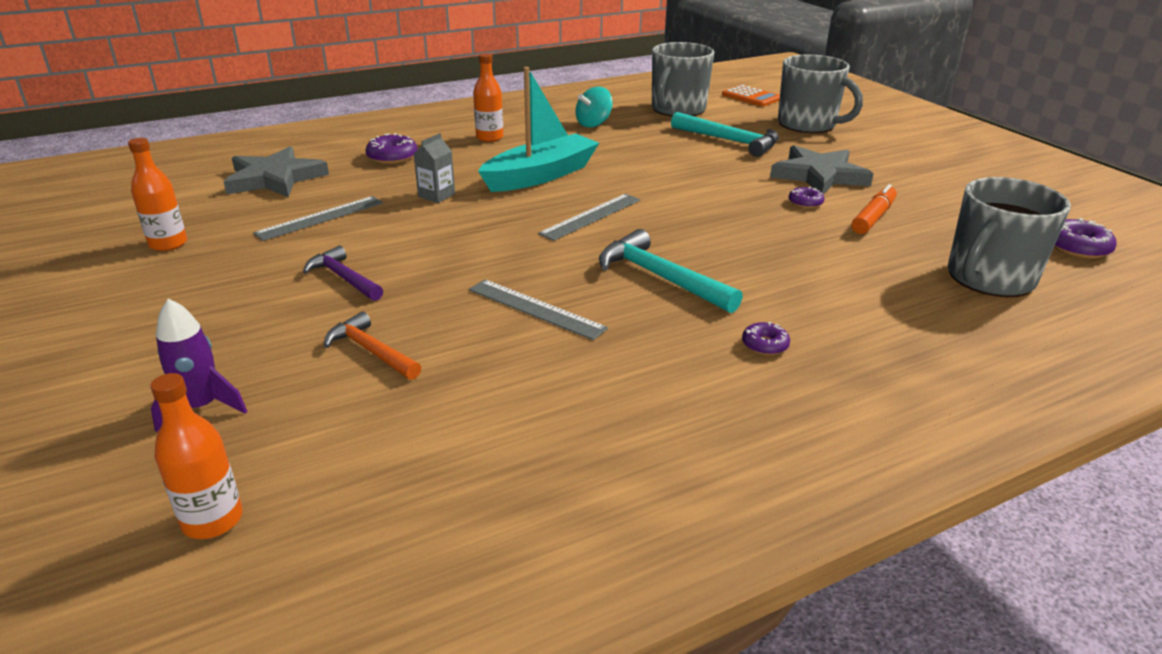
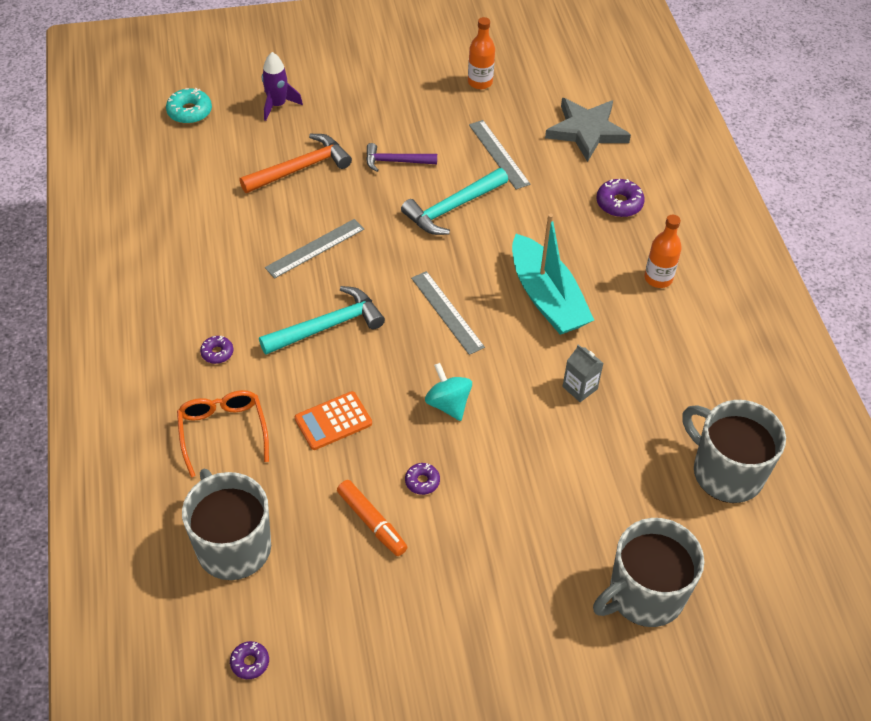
camera: 105 degrees right, 20 degrees up
(212, 520) = (189, 112): orange bottle -> turquoise donut
(344, 278) = (396, 161): purple hammer -> purple hammer turned 150 degrees counterclockwise
(371, 351) = (300, 168): orange hammer -> orange hammer, size x1.53
(436, 195) = (521, 222): grey carton -> grey carton (580, 388)
(593, 124) = (685, 374): turquoise spinning top -> turquoise spinning top (448, 404)
(729, 141) = (605, 485): turquoise hammer -> turquoise hammer (453, 208)
(751, 97) = (769, 578): orange calculator -> orange calculator (333, 421)
(819, 175) = (483, 527): grey star -> none
(870, 314) = (223, 432): none -> orange glasses
(1076, 248) = (250, 662): purple donut -> purple donut, size x0.62

